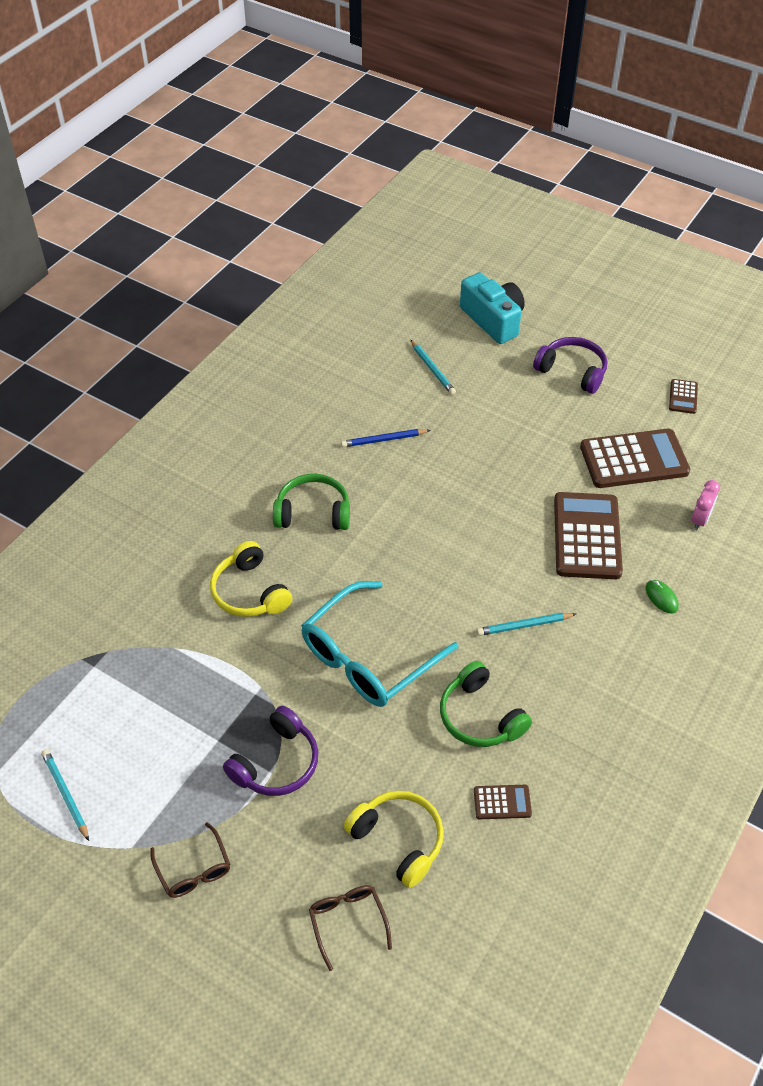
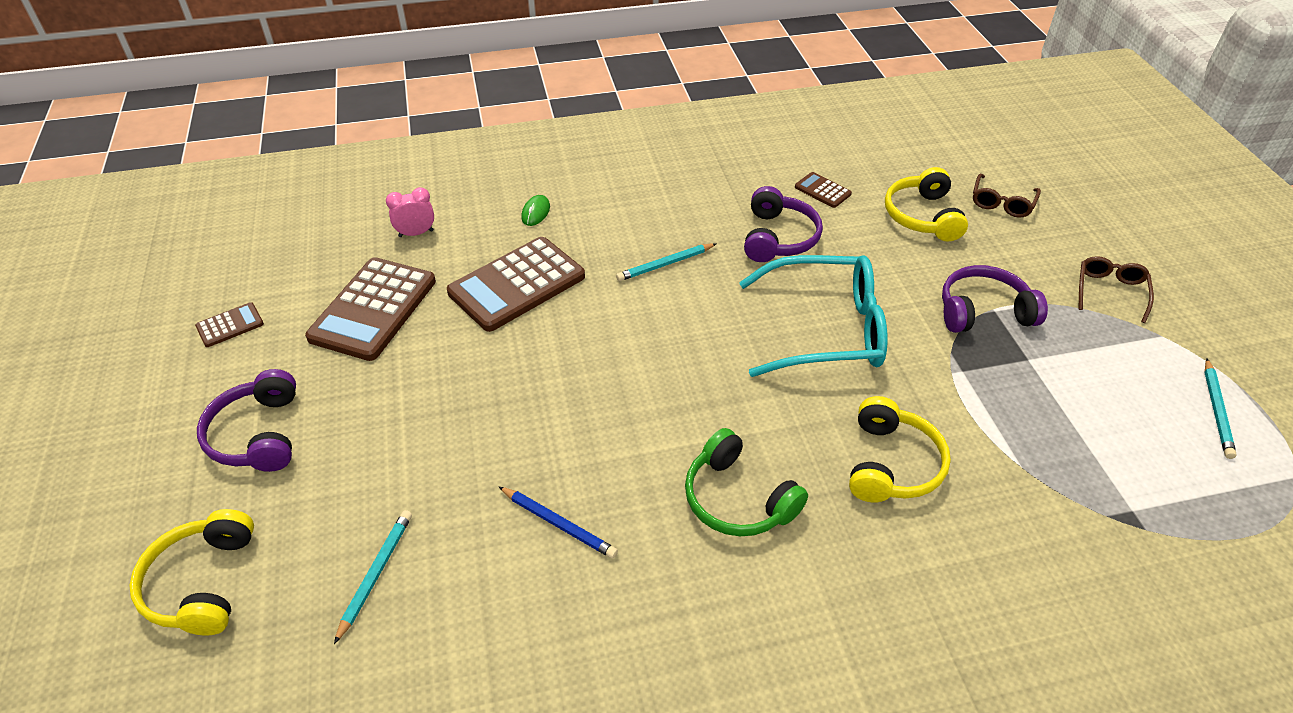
camera: 135 degrees left, 5 degrees down
(480, 716) = (778, 238): green headphones -> purple headphones
(493, 320) = (202, 583): turquoise camera -> yellow headphones
(524, 625) = (665, 264): turquoise pencil -> turquoise pencil turned 120 degrees clockwise
(634, 459) = (373, 309): brown calculator -> brown calculator turned 105 degrees counterclockwise

